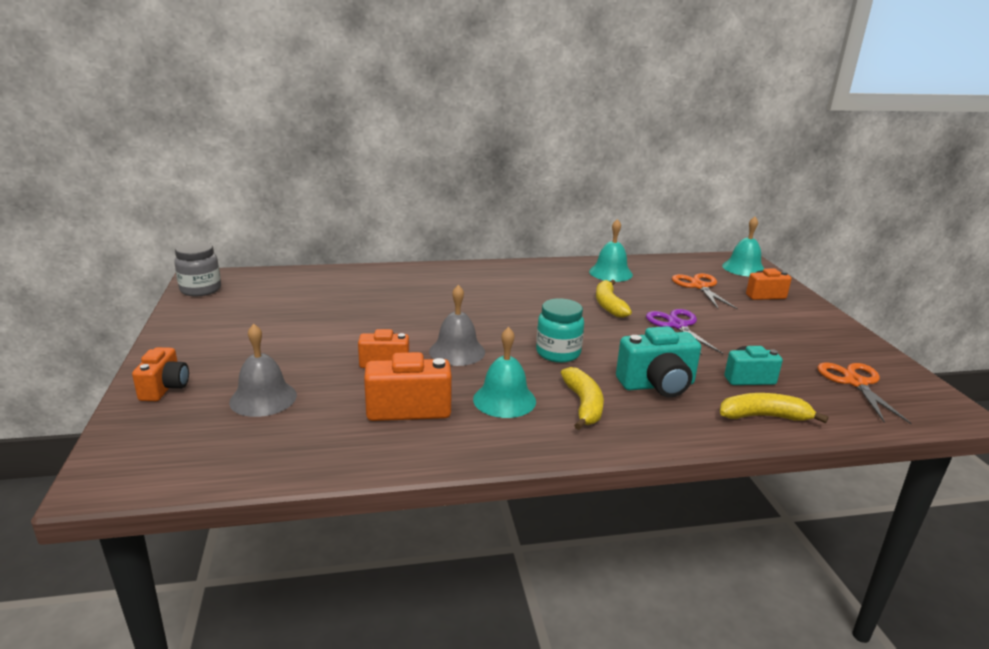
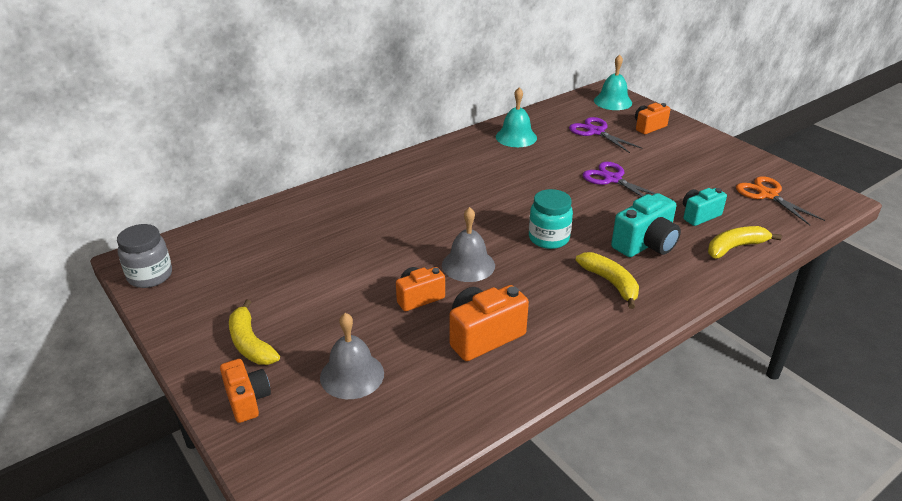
camera: 25 degrees left, 10 degrees up
(504, 400) = (549, 300): turquoise bell -> none
(609, 305) = (544, 174): yellow banana -> yellow banana (250, 343)
(699, 286) = (596, 132): orange scissors -> purple scissors

